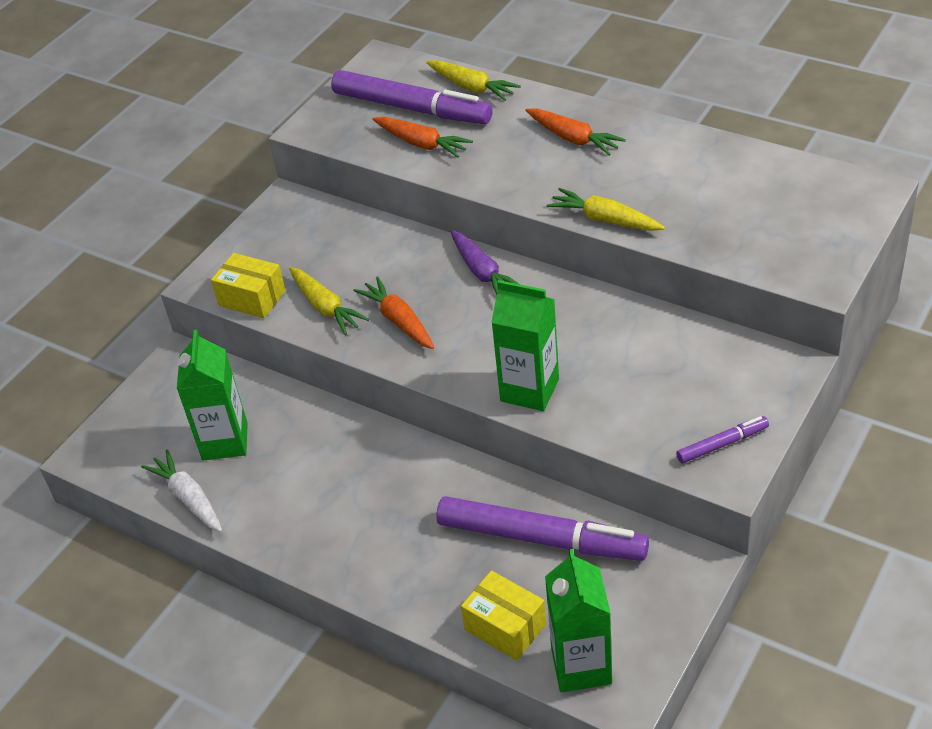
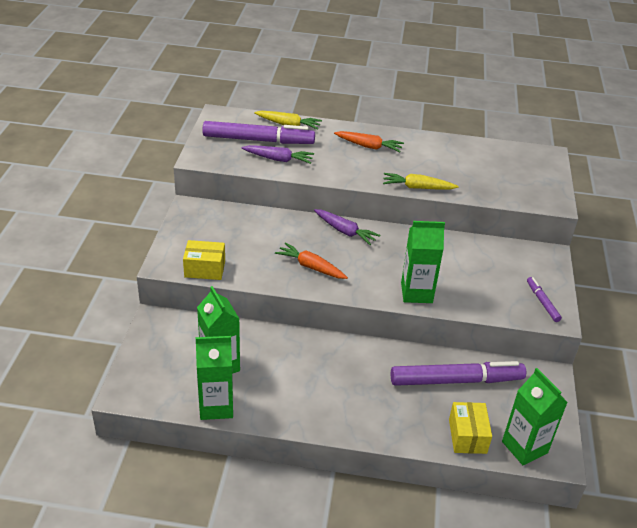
camera: 30 degrees left, 5 degrees down
(188, 498) = (216, 406): white carrot -> green carton
(325, 307) = (258, 266): yellow carrot -> none
(421, 144) = (278, 159): orange carrot -> purple carrot
(505, 627) = (467, 436): yellow box -> yellow box turned 75 degrees clockwise
(722, 444) = (542, 302): purple marker -> purple marker turned 60 degrees counterclockwise

